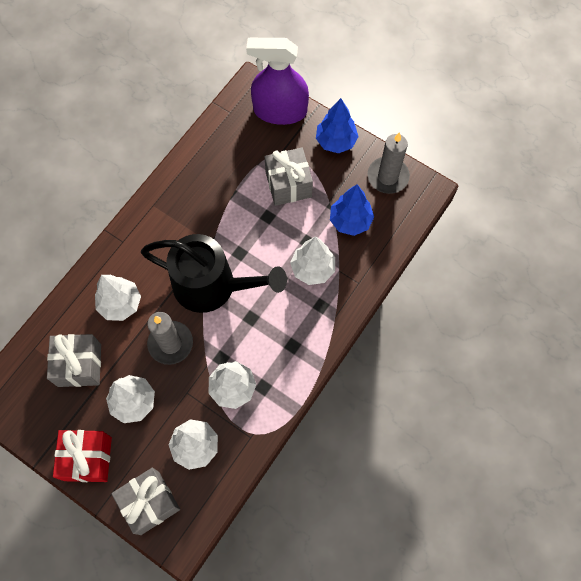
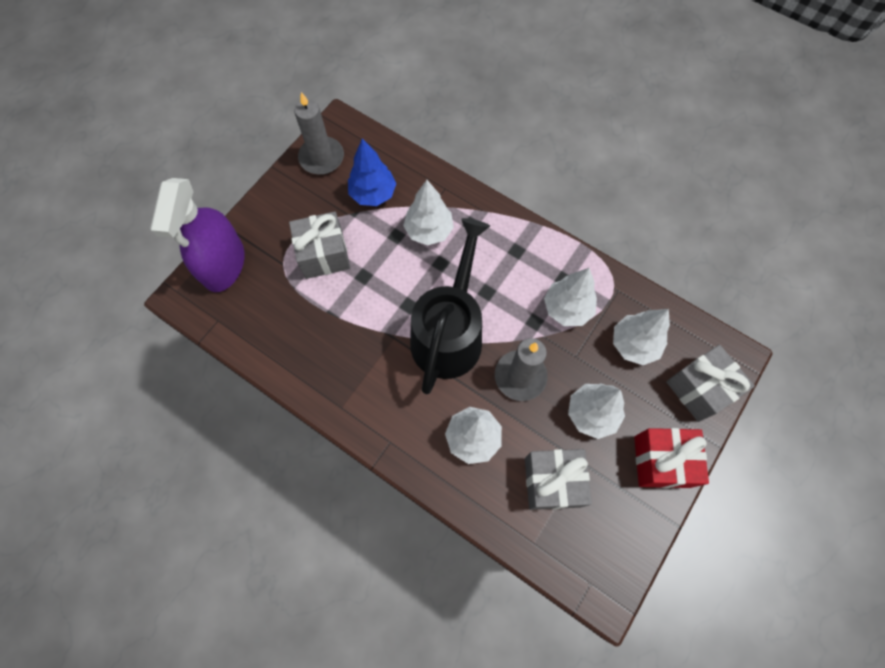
camera: 90 degrees left, 0 degrees up
(336, 141) = (272, 206): blue tree -> none

